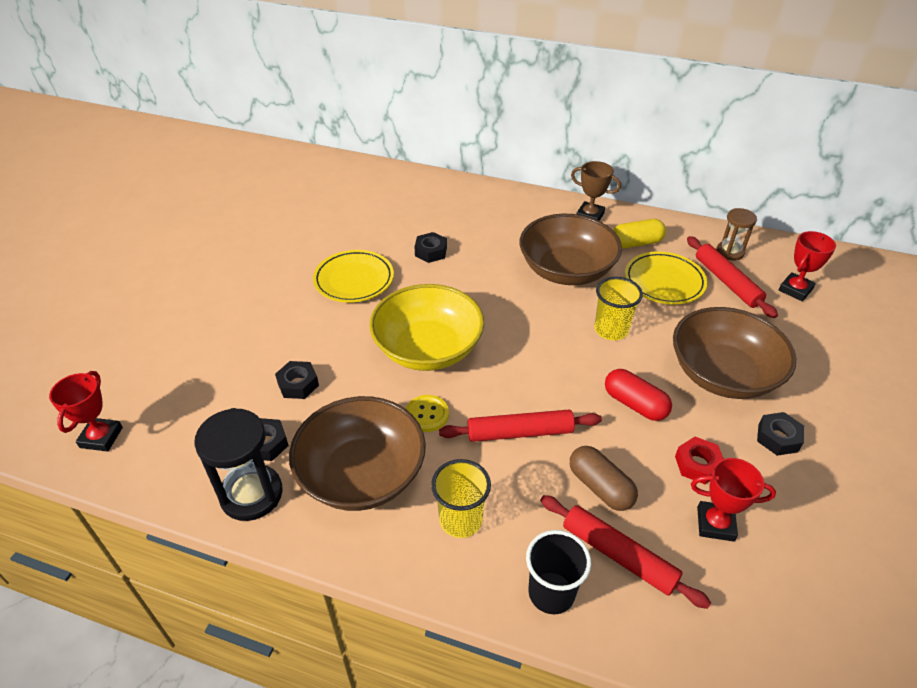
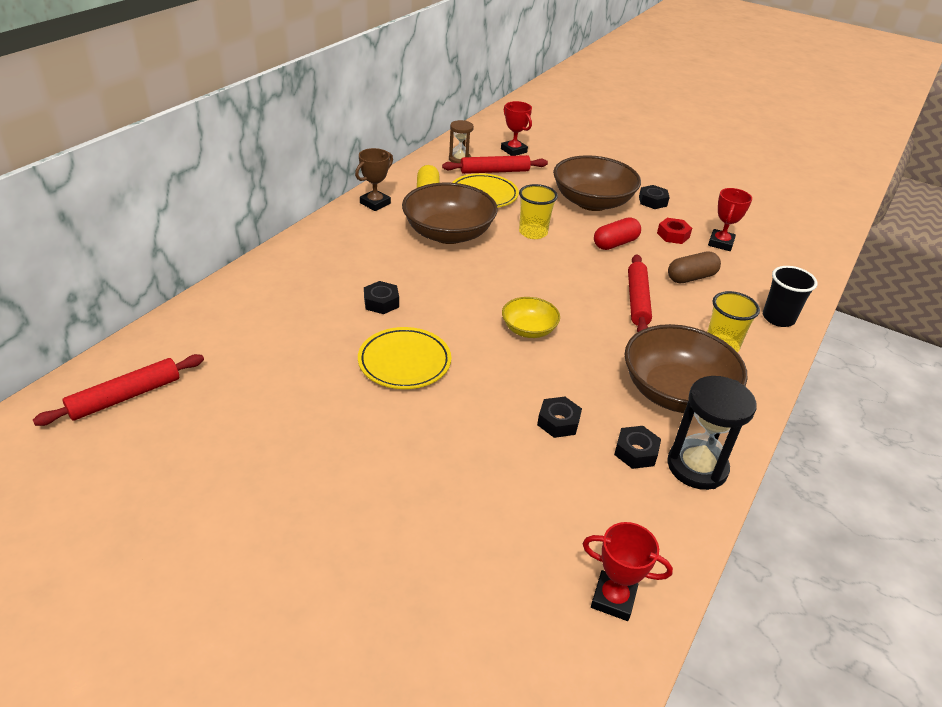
camera: 80 degrees left, 5 degrees down
(427, 414) = (611, 344): yellow button -> none
(428, 348) = (528, 329): yellow bowl -> yellow bowl, size x0.53
(618, 555) = (747, 284): red rolling pin -> red rolling pin (126, 397)

